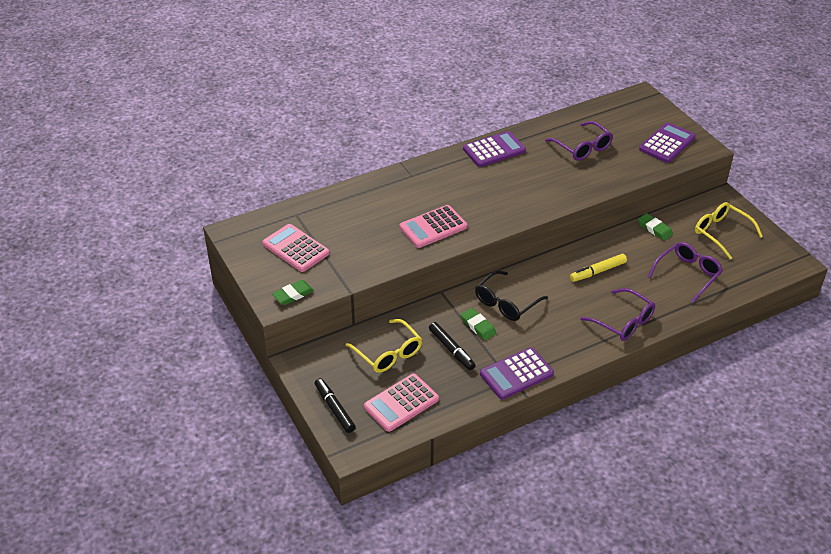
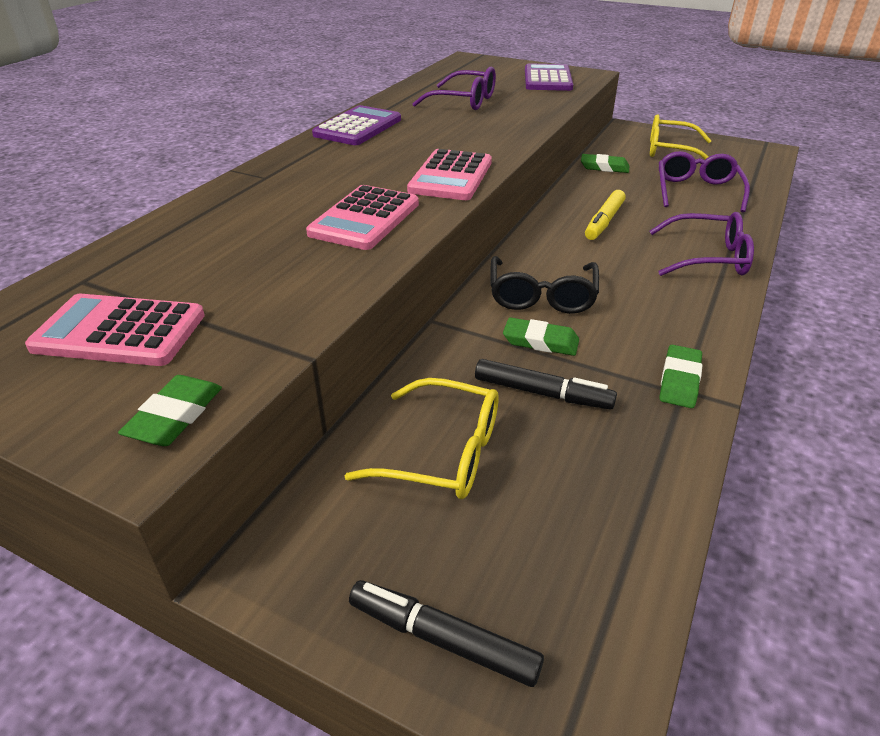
camera: 35 degrees left, 5 degrees down
(401, 403) = (566, 537): pink calculator -> pink calculator (451, 176)
(516, 374) = (679, 380): purple calculator -> green eraser

